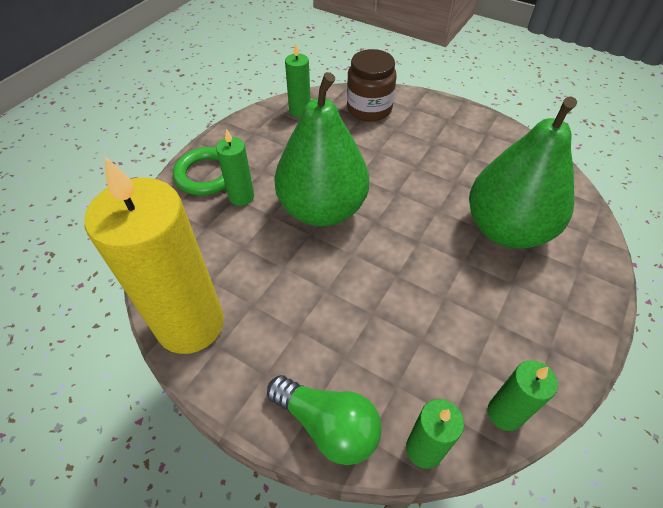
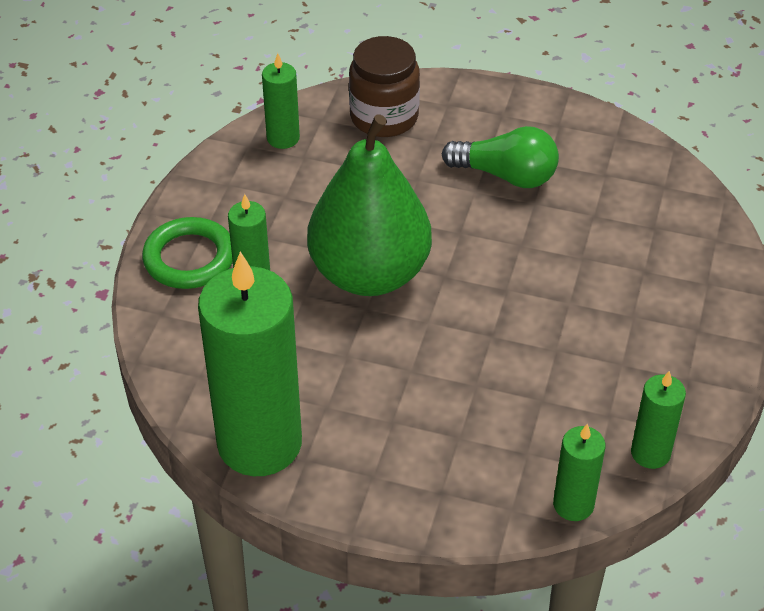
camera: 15 degrees left, 5 degrees down
(190, 324) = (259, 443): yellow candle -> green candle
(328, 425) = (463, 507): green light bulb -> green light bulb (506, 175)
(506, 229) = (613, 253): green pear -> none

